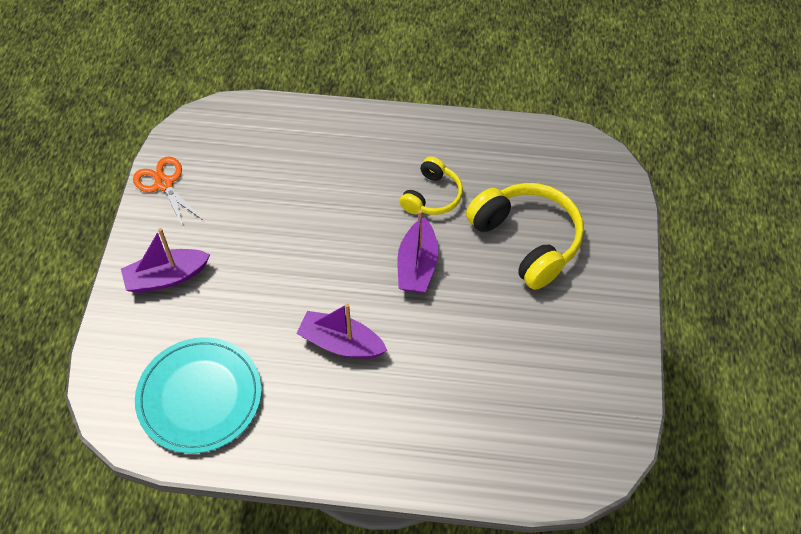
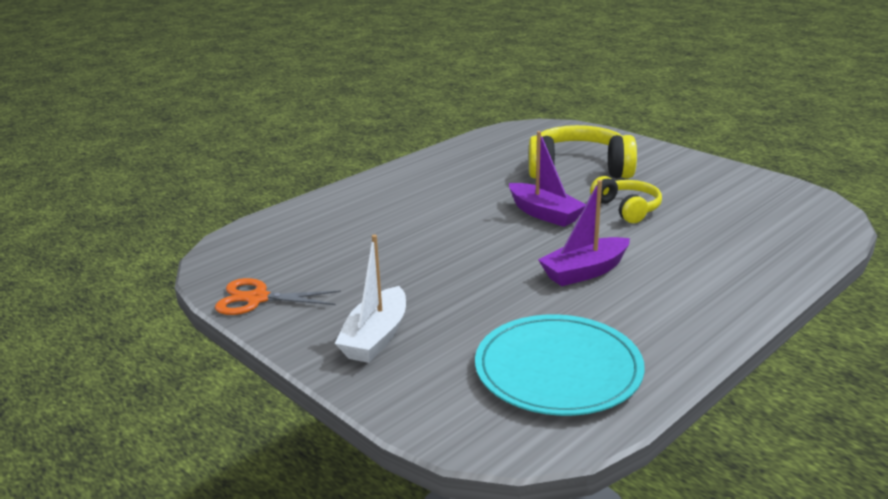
camera: 50 degrees left, 30 degrees down
(166, 277) = (376, 337): purple boat -> white boat
(432, 196) = (483, 187): yellow headphones -> yellow headphones (627, 209)

